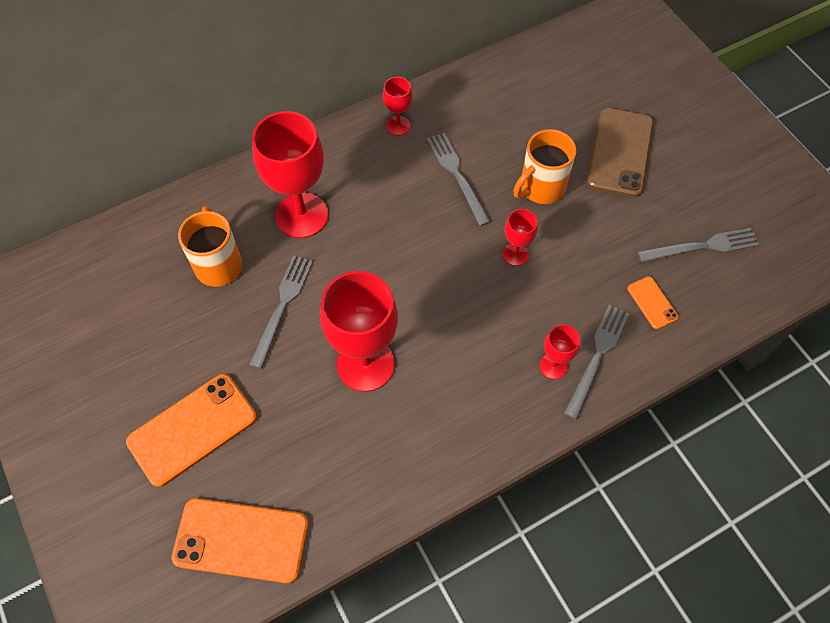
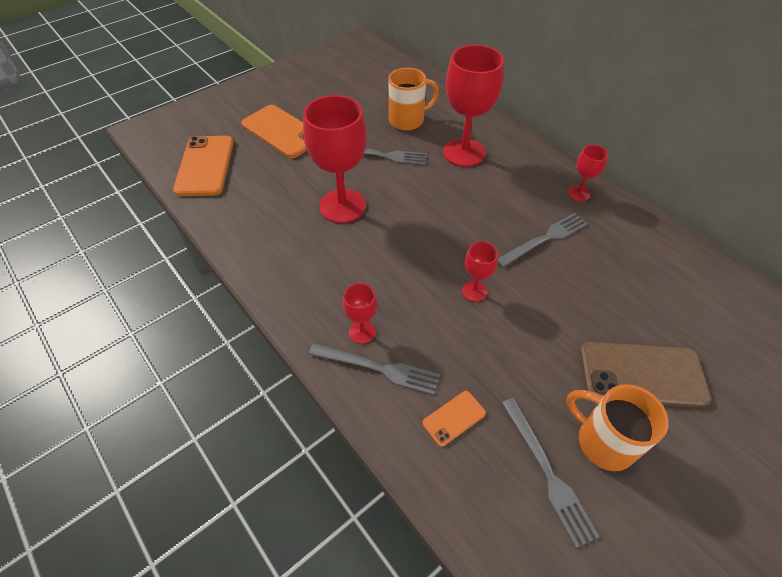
camera: 80 degrees right, 10 degrees down
(540, 188) = (559, 304): orange mug -> orange mug (603, 441)

